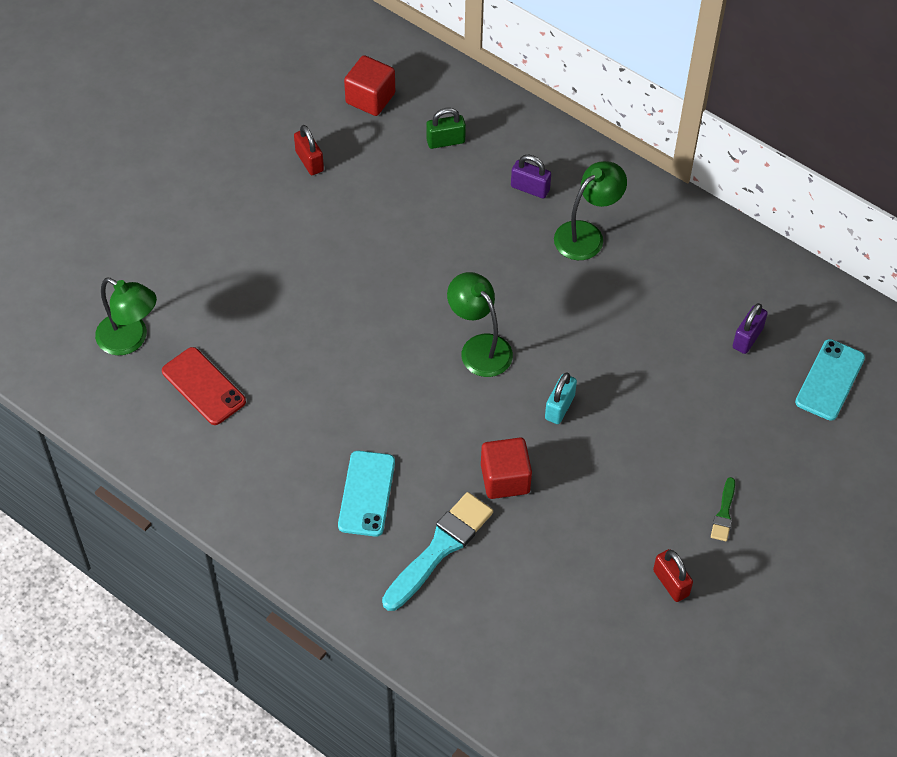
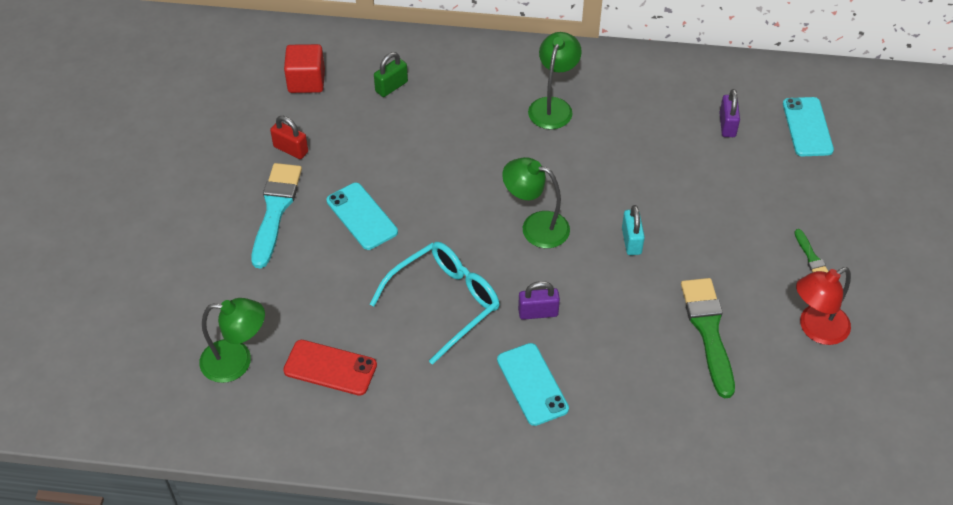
camera: 30 degrees left, 5 degrees down
(328, 258) = (362, 216): none -> turquoise phone
(344, 378) = (445, 302): none -> turquoise glasses
(440, 548) = (623, 396): turquoise brush -> turquoise brush (275, 210)
(505, 479) = (632, 316): red cube -> none
(530, 188) = (484, 92): purple padlock -> purple padlock (538, 312)
(565, 530) = (708, 331): none -> green brush
(671, 583) = (816, 329): red padlock -> red lamp

